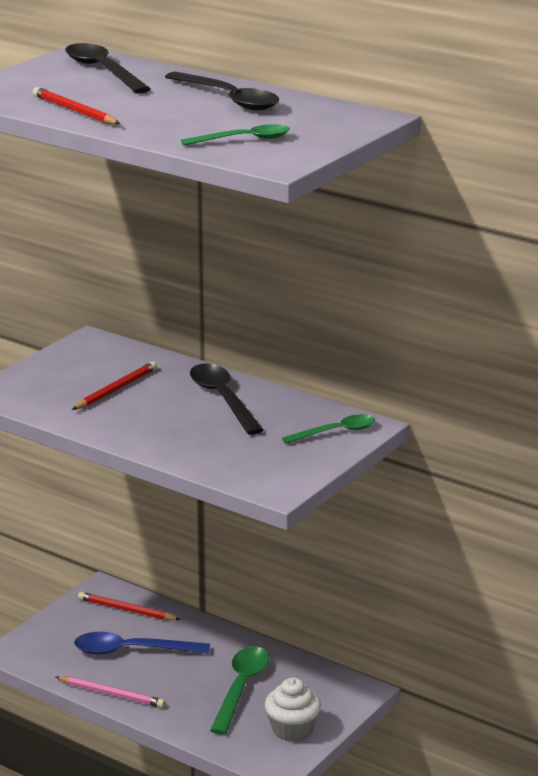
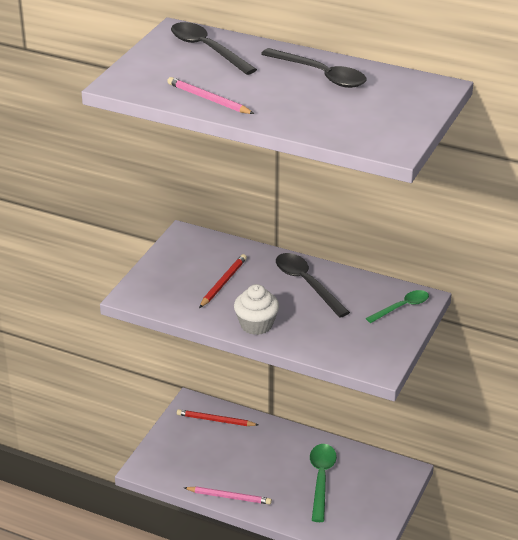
camera: 10 degrees left, 10 degrees up
(75, 111) = (209, 99): red pencil -> pink pencil
(132, 651) = (231, 456): blue spoon -> none
(244, 140) = (355, 122): green spoon -> none
(292, 729) = (369, 511): white cupcake -> white cupcake (256, 325)

